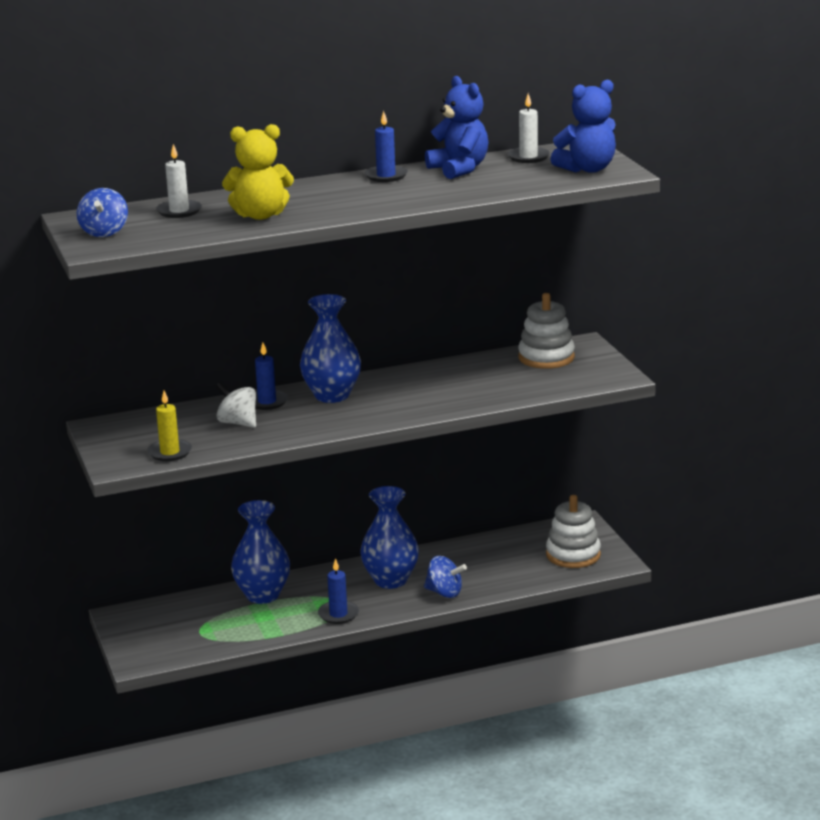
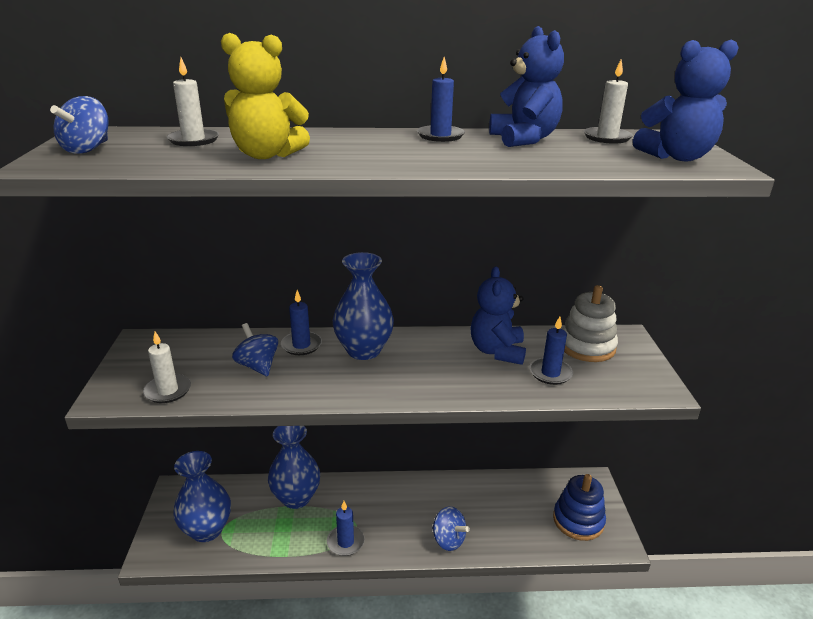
camera: 15 degrees right, 5 degrees up
(170, 452) = (168, 391): yellow candle -> white candle
(238, 423) = (258, 366): white spinning top -> blue spinning top
(390, 580) = (407, 509): blue vase -> blue vase (207, 530)
(462, 375) = (497, 351): none -> blue teddy bear
(518, 382) = (550, 373): none -> blue candle
(573, 555) = (578, 520): white stacking toy -> blue stacking toy

